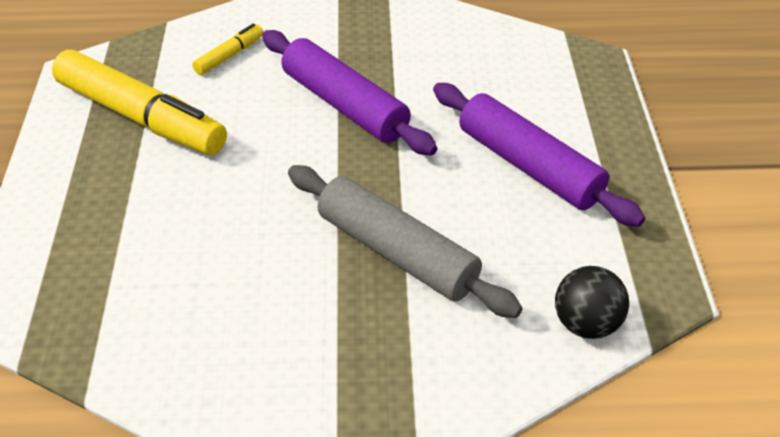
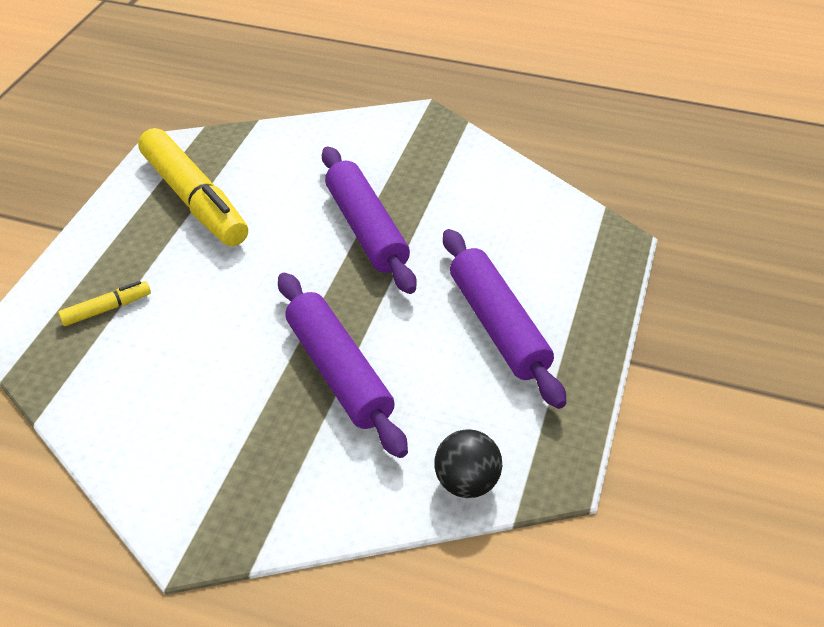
camera: 20 degrees right, 0 degrees up
(229, 55) = (293, 162): yellow marker -> yellow marker (107, 309)
(397, 252) = (338, 372): grey rolling pin -> purple rolling pin

